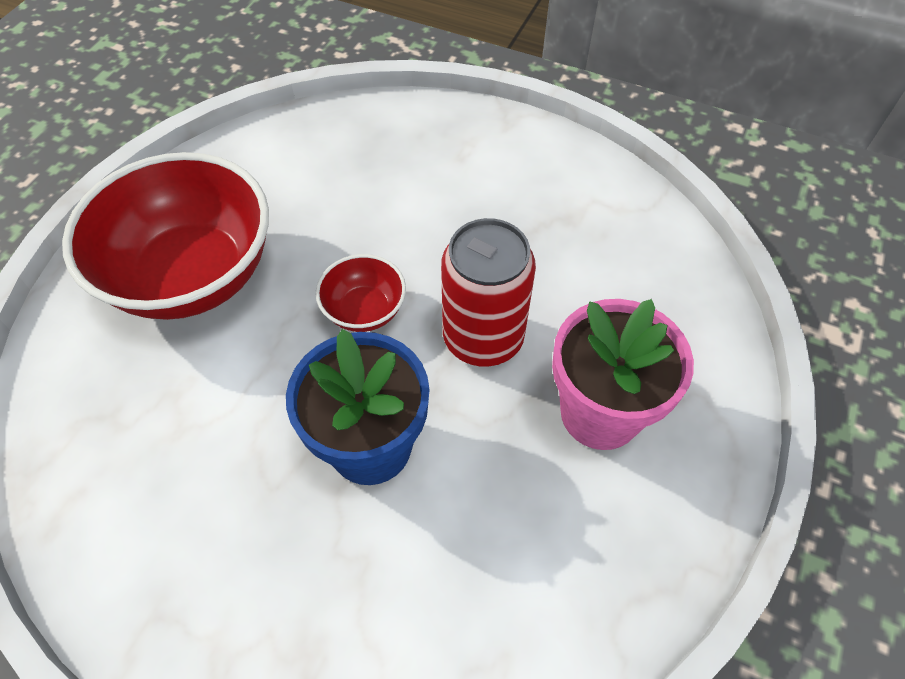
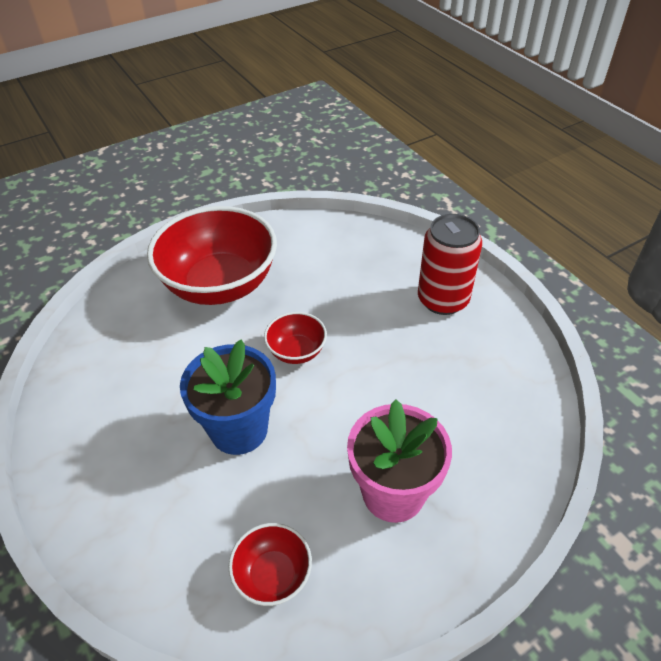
camera: 35 degrees right, 10 degrees down
(483, 338) = (354, 405): red can -> red can (443, 300)
(547, 588) = (273, 575): none -> red bowl

